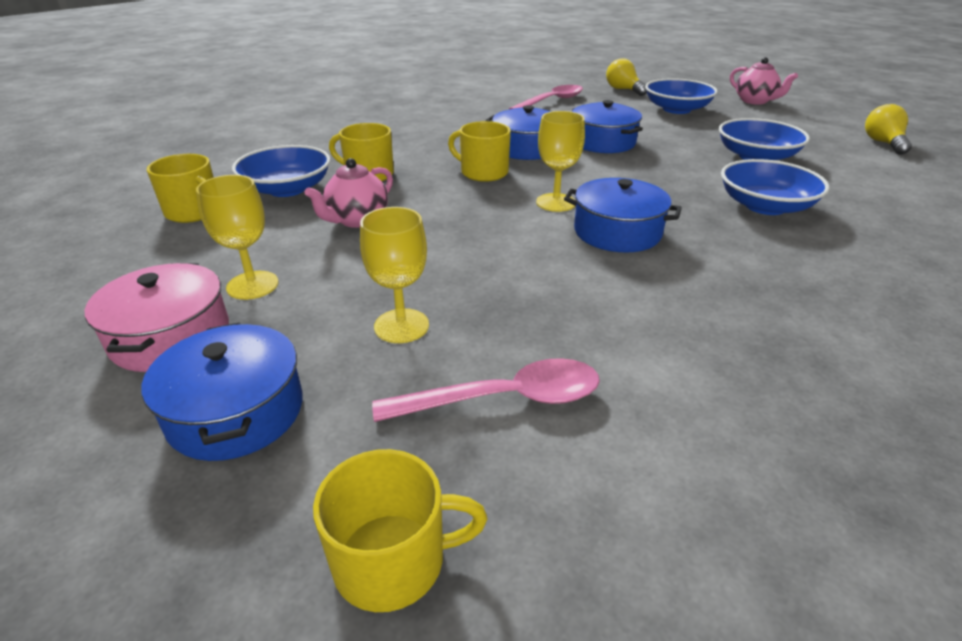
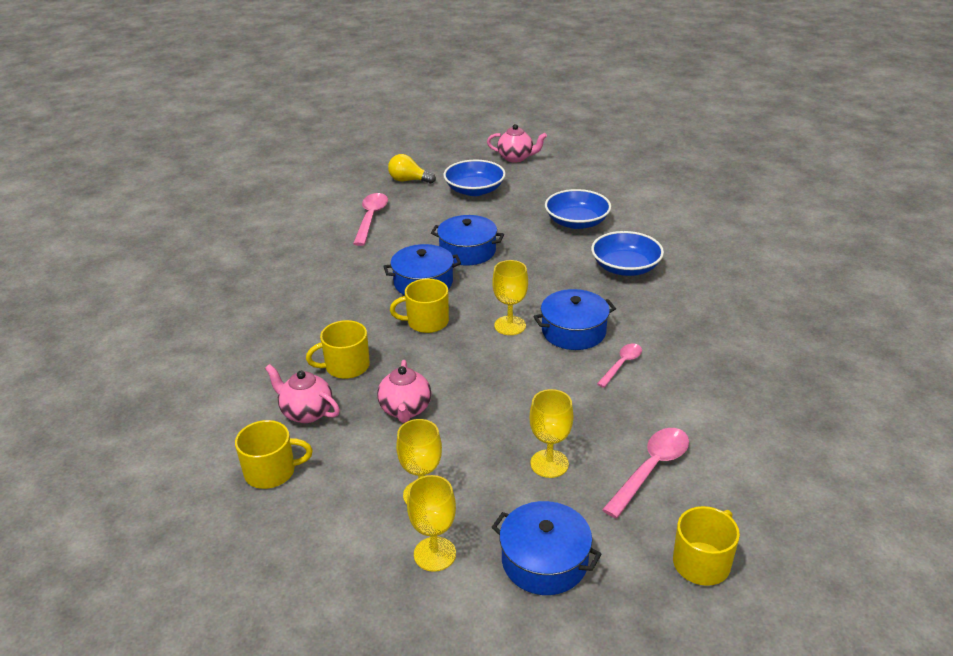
camera: 40 degrees left, 0 degrees up
(170, 336) = (434, 554): pink pot -> yellow goblet
(287, 189) = (306, 412): blue bowl -> pink teapot
(630, 281) = (622, 364): none -> pink spoon
(883, 143) = (632, 175): yellow light bulb -> none

